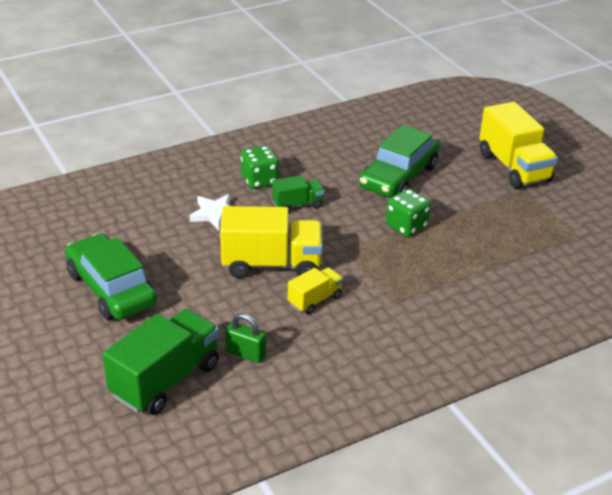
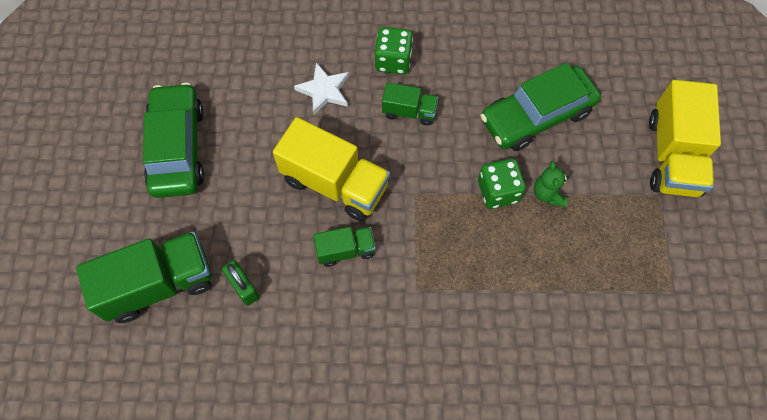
camera: 30 degrees right, 30 degrees up
(315, 300) = (345, 250): yellow truck -> green truck
(444, 215) = (548, 194): none -> green teddy bear

